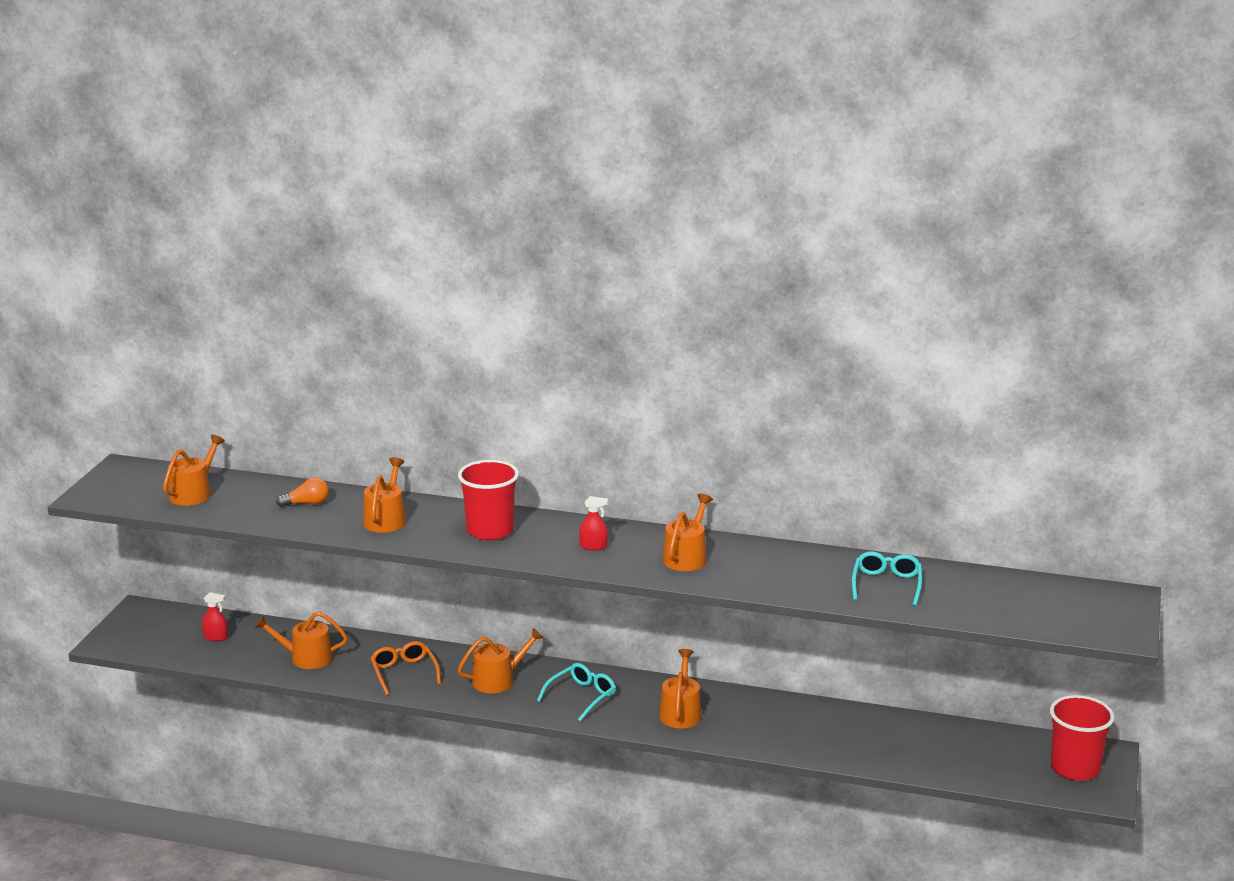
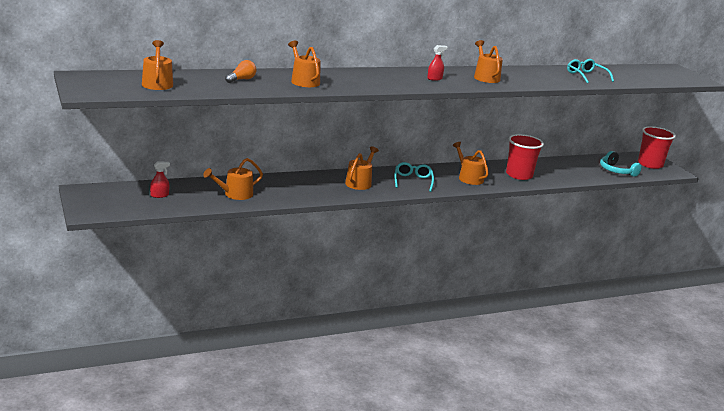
camera: 40 degrees left, 0 degrees up
(404, 673) = (304, 190): orange glasses -> none
(490, 531) = (370, 79): red cup -> red cup (519, 175)
(978, 764) = (616, 171): none -> turquoise headphones

